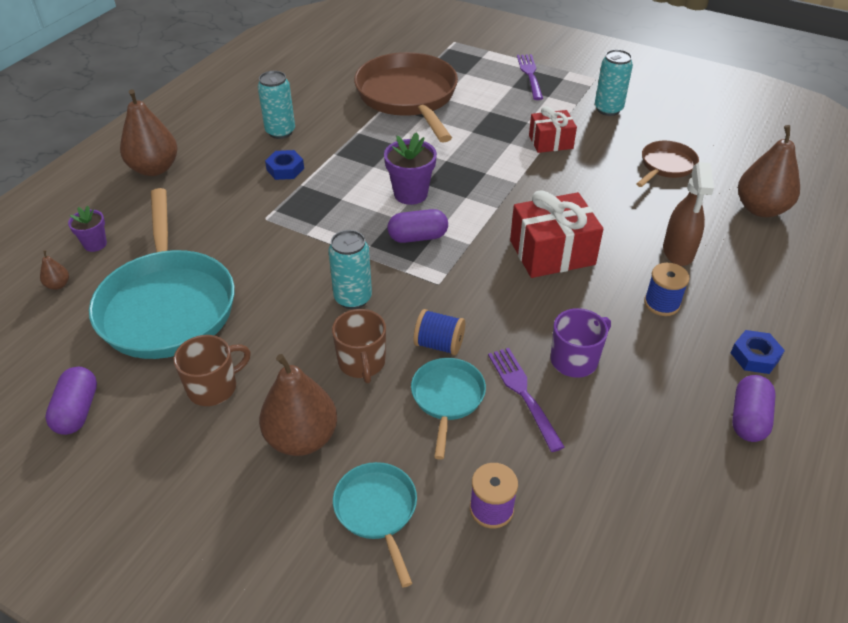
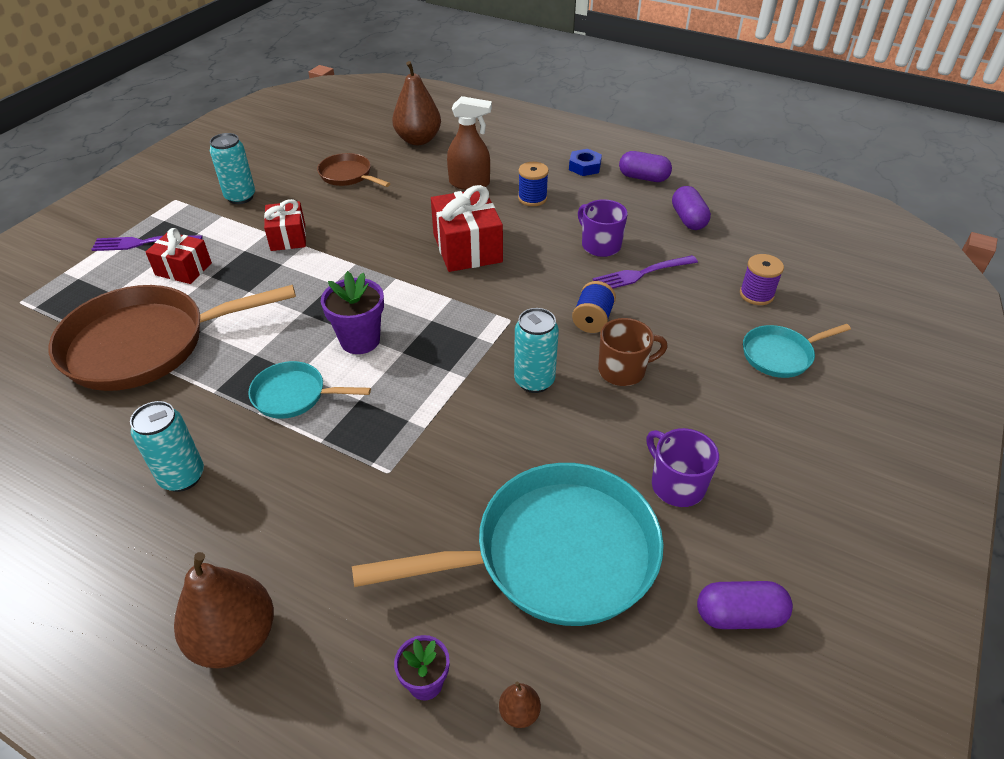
camera: 90 degrees left, 0 degrees up
(214, 387) = (676, 484): brown mug -> purple mug
(285, 169) = (281, 461): blue nut -> none
(302, 438) = (722, 407): brown pear -> none
(418, 237) = (437, 334): purple capsule -> purple capsule (688, 219)
(447, 398) = (655, 315): turquoise pan -> turquoise pan (294, 395)
(498, 98) = (183, 269): none -> red gift

